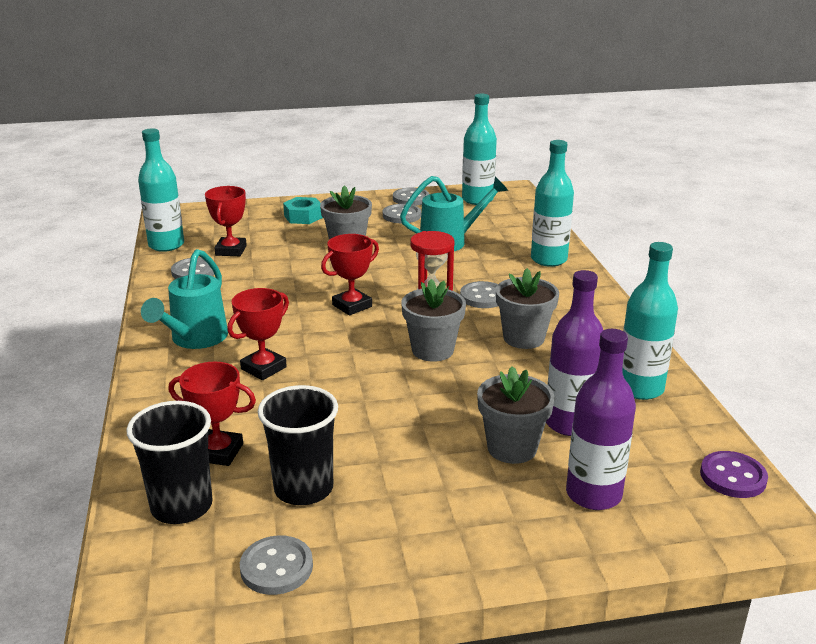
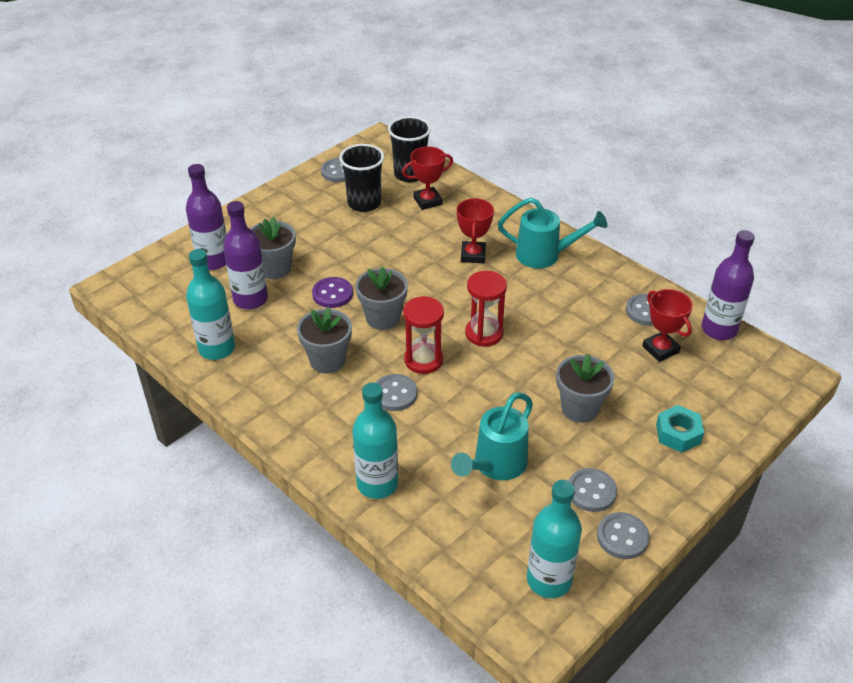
camera: 145 degrees right, 15 degrees up
(166, 245) = (719, 329): turquoise bottle -> purple bottle
(195, 339) = (545, 255): turquoise watering can -> turquoise watering can turned 120 degrees clockwise
(352, 306) = (484, 333): red trophy -> red hourglass
(733, 477) = (137, 304): purple button -> purple button (332, 294)

